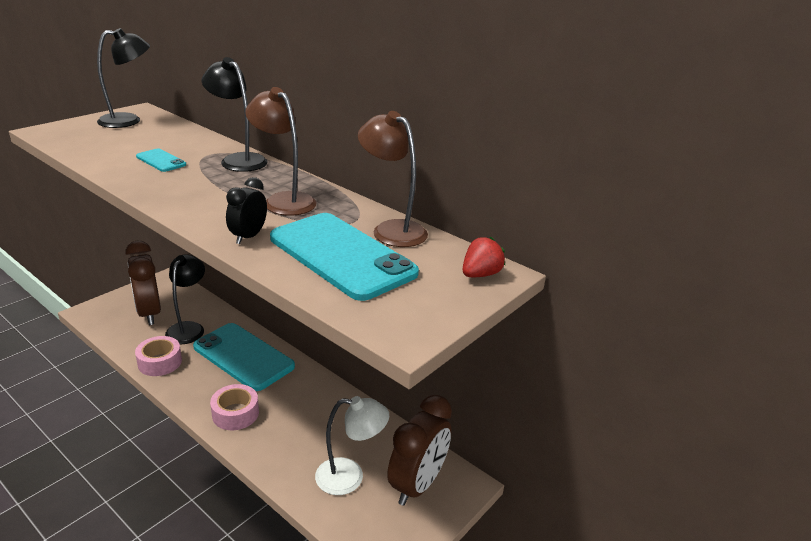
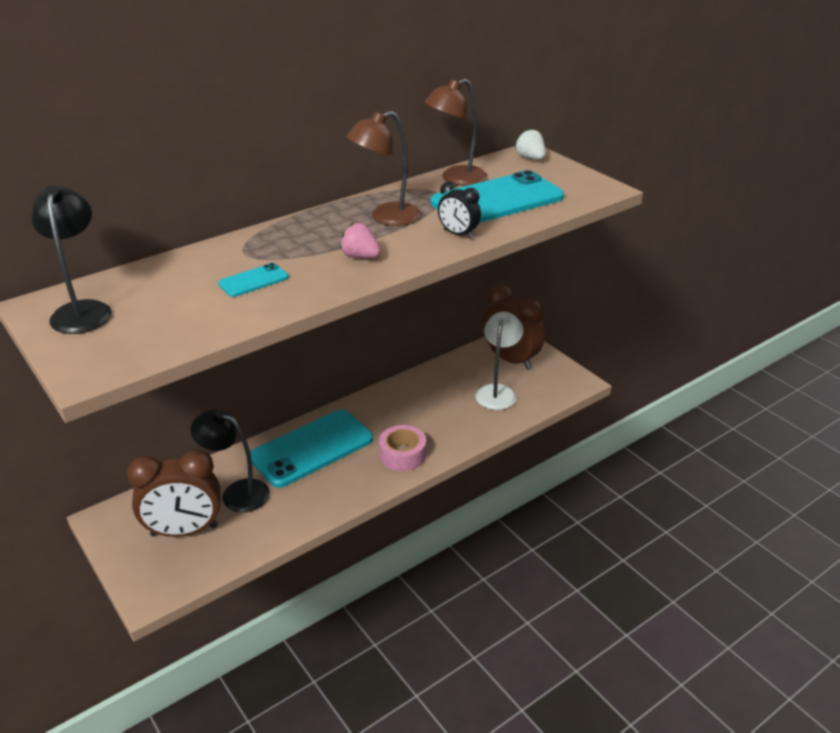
camera: 75 degrees left, 5 degrees up
(160, 362) = (297, 514): pink tape -> none
(199, 195) = (360, 257): none -> pink strawberry
(238, 160) = (271, 237): black lamp -> none
(480, 274) = (530, 158): red strawberry -> white strawberry

